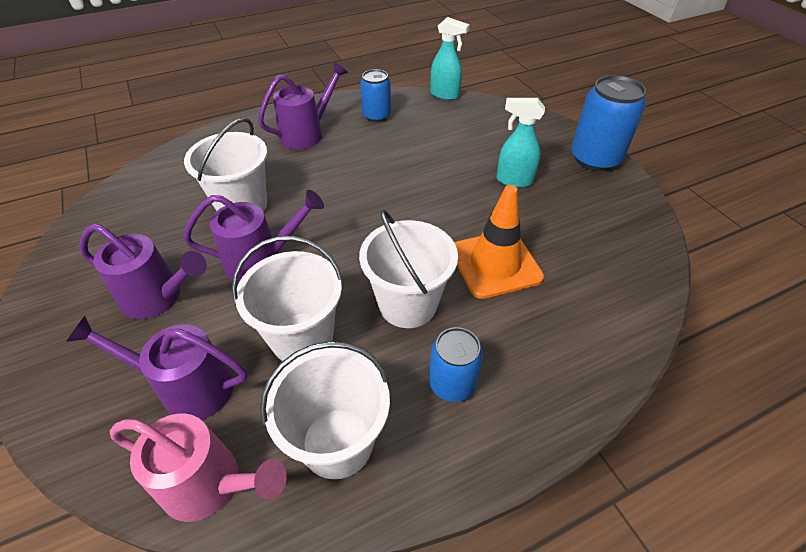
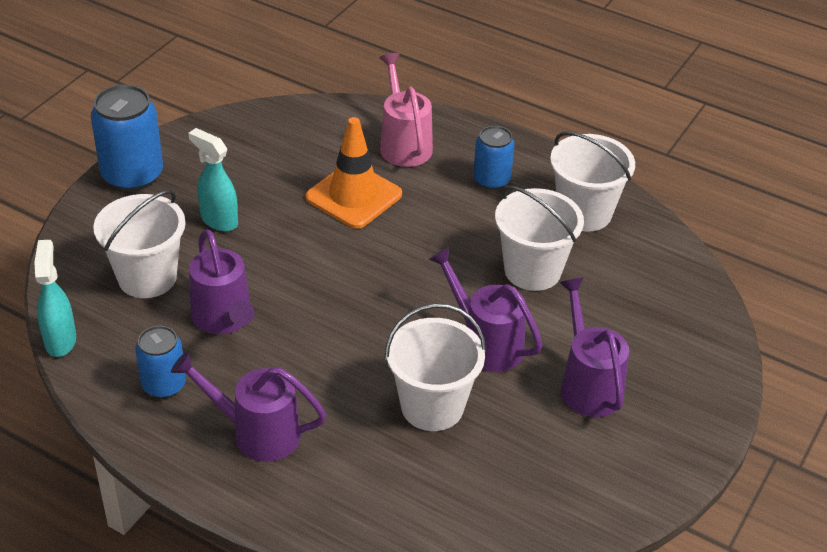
camera: 125 degrees left, 5 degrees down
(186, 387) = (631, 308): purple watering can -> purple watering can (224, 320)
(211, 485) = (665, 253): pink watering can -> pink watering can (403, 143)
(407, 304) = (444, 228): white bucket -> white bucket (147, 277)
(513, 180) = (218, 220): turquoise spray bottle -> turquoise spray bottle turned 150 degrees clockwise

